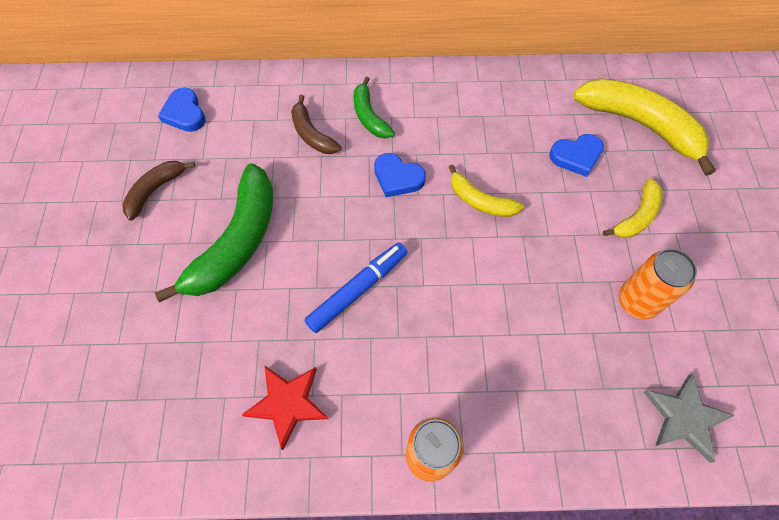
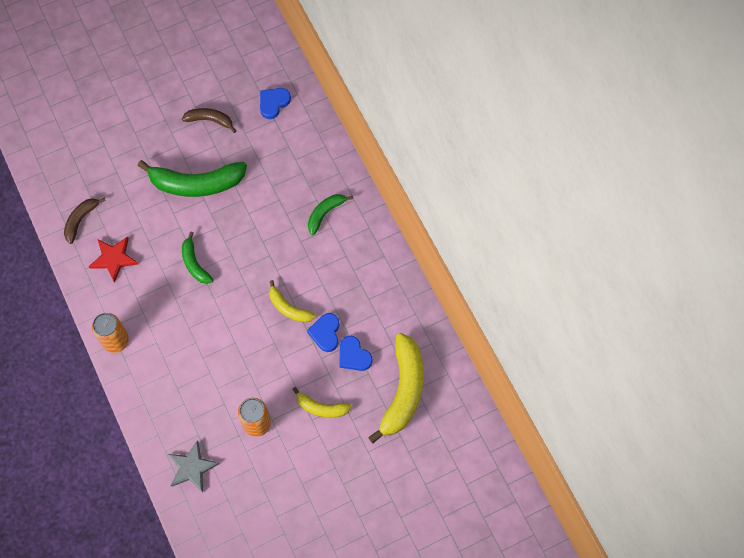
camera: 65 degrees right, 5 degrees up
(312, 134) = (293, 186): brown banana -> brown banana (81, 220)
(358, 290) = (194, 263): blue marker -> green banana
(397, 178) = (283, 252): blue heart -> blue heart (325, 333)
(480, 201) = (289, 308): yellow banana -> yellow banana turned 60 degrees counterclockwise

